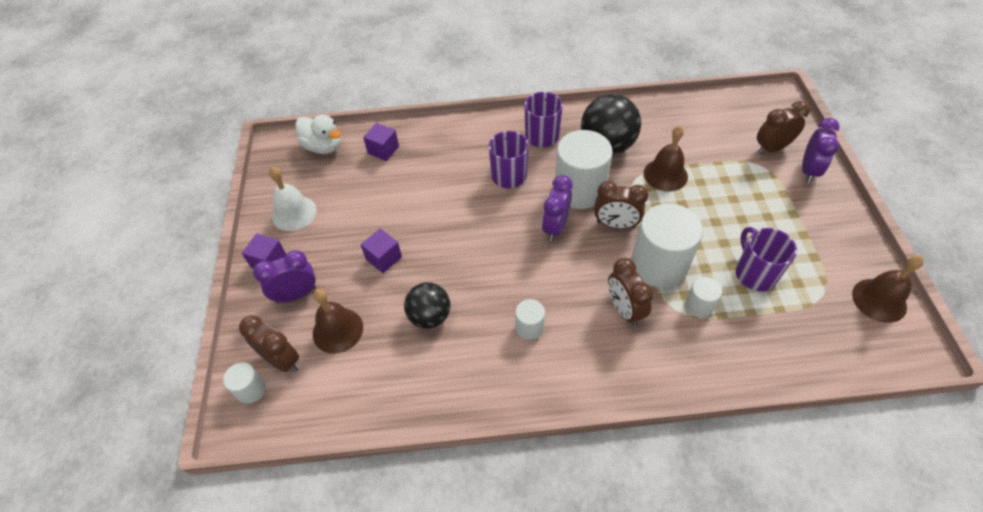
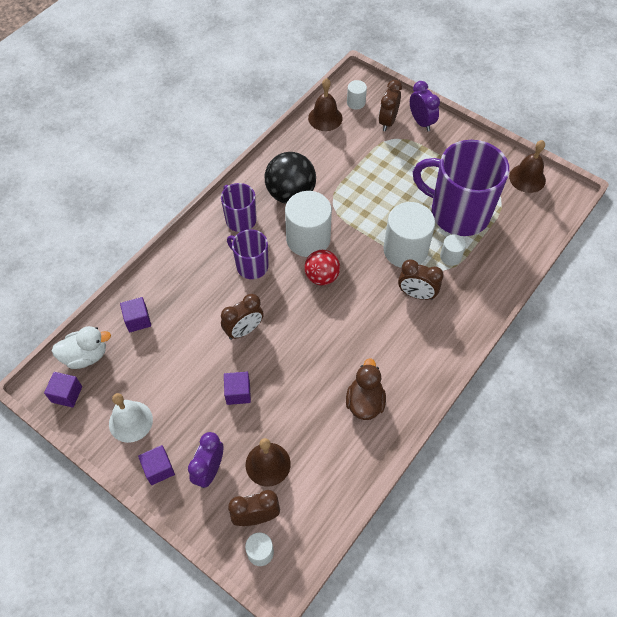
camera: 50 degrees left, 5 degrees up
(282, 161) = (67, 394): none -> purple cube
(430, 316) = (314, 401): black ball -> none
(467, 356) = (365, 402): none -> brown duck
(529, 327) = (378, 352): white cylinder -> white cylinder (356, 103)
(555, 227) = (322, 277): purple clock -> red ball
(615, 225) = (355, 245): brown clock -> brown clock (244, 330)
(665, 174) = (347, 187): brown bell -> brown bell (325, 118)
(754, 273) = (458, 213): purple mug -> purple mug, size x1.92

